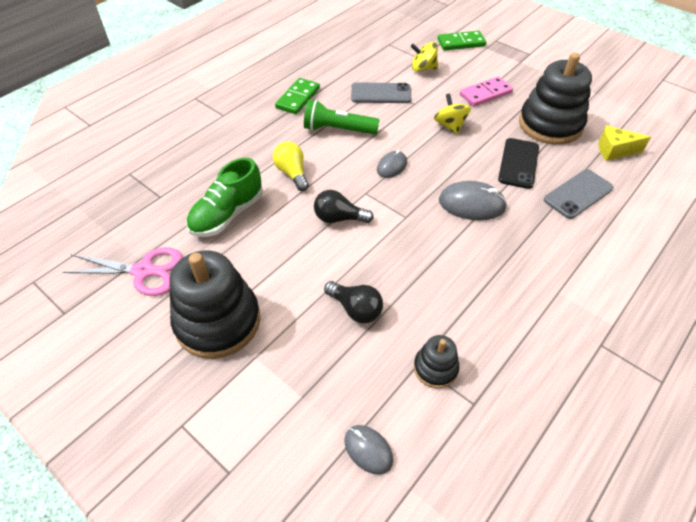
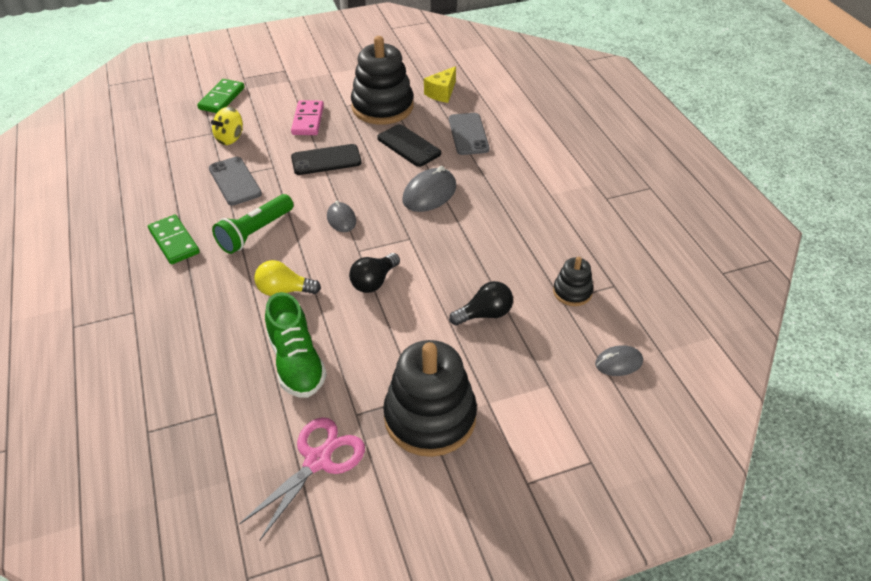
camera: 60 degrees left, 5 degrees down
(381, 93) = (235, 181): grey phone -> grey phone turned 60 degrees counterclockwise
(450, 126) = (326, 160): yellow spinning top -> black phone

